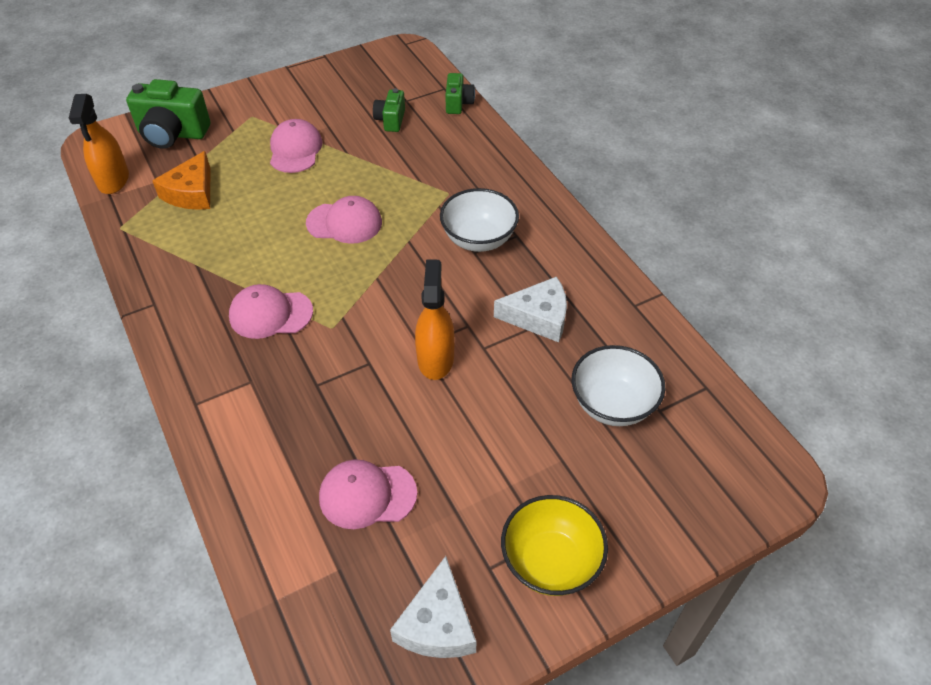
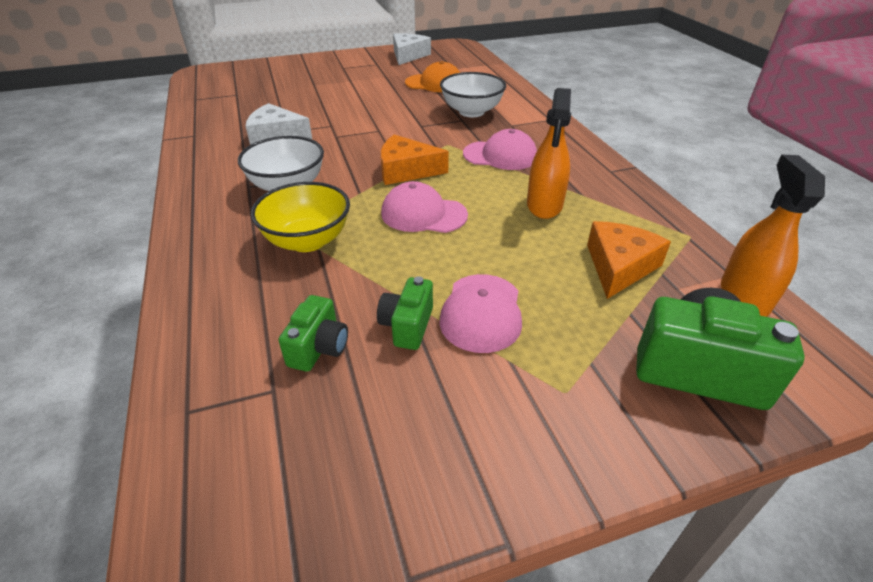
camera: 170 degrees left, 10 degrees down
(367, 495) = (434, 83): pink cap -> orange cap
(371, 276) = (406, 170): none -> orange cheese
(435, 358) = (370, 123): orange spray bottle -> orange spray bottle (544, 205)
(458, 103) = (186, 369): green camera -> green camera (407, 326)
(550, 562) = (344, 63): yellow bowl -> yellow bowl (307, 241)
(612, 404) = (263, 98): white bowl -> white bowl (471, 112)

